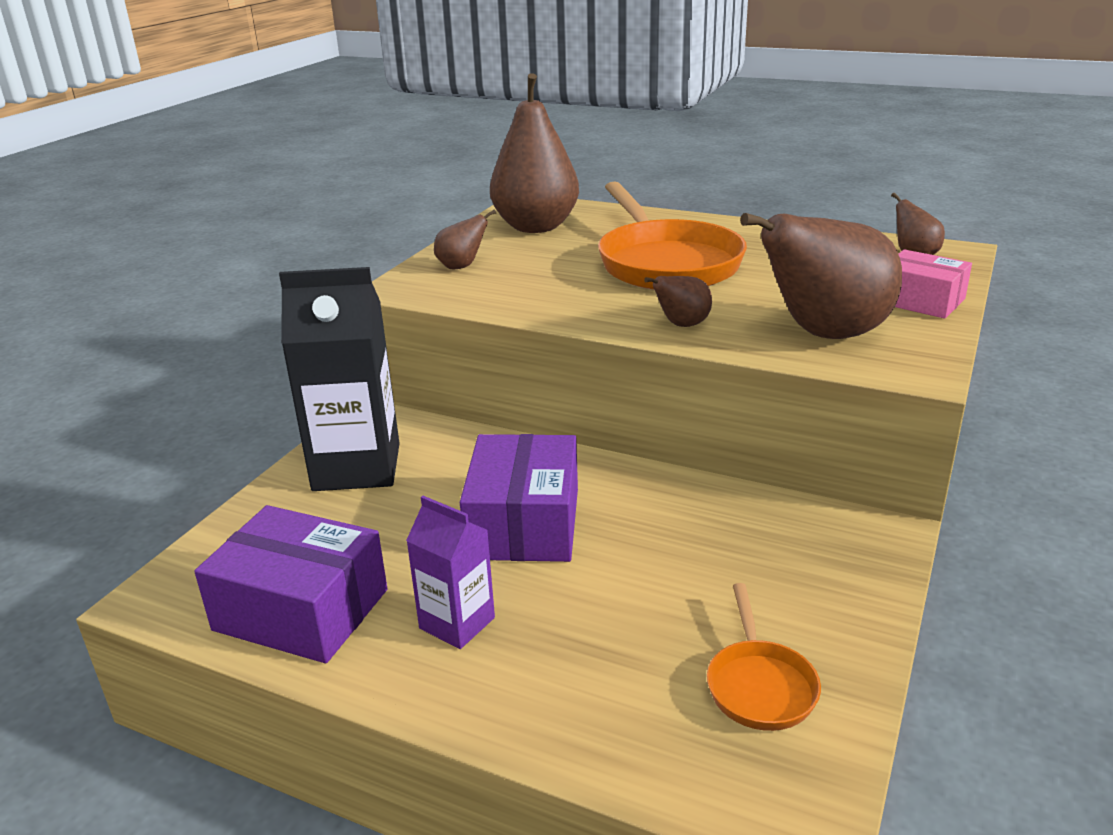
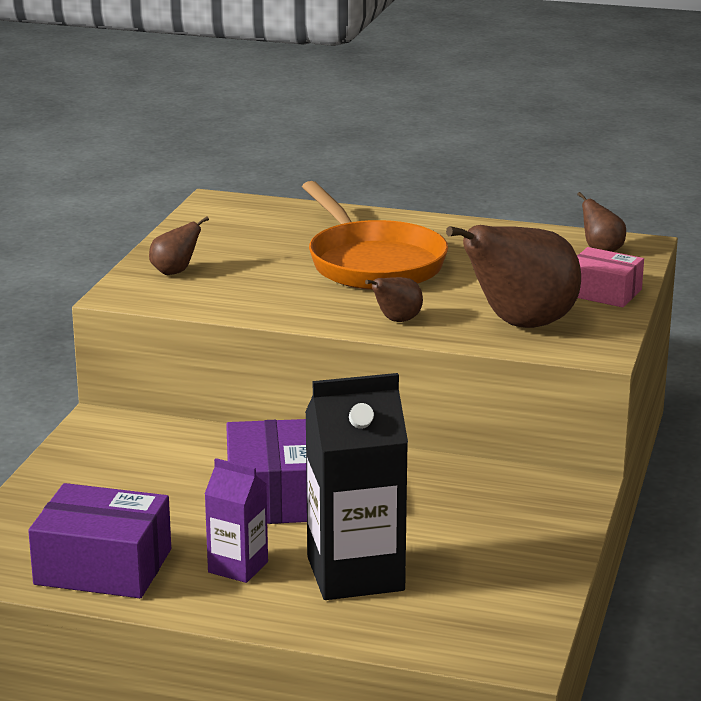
camera: 10 degrees left, 5 degrees down
(357, 467) = (104, 462): black carton -> black carton (355, 574)
(536, 227) = (235, 228): brown pear -> none
(759, 685) = (483, 588): orange pan -> none

